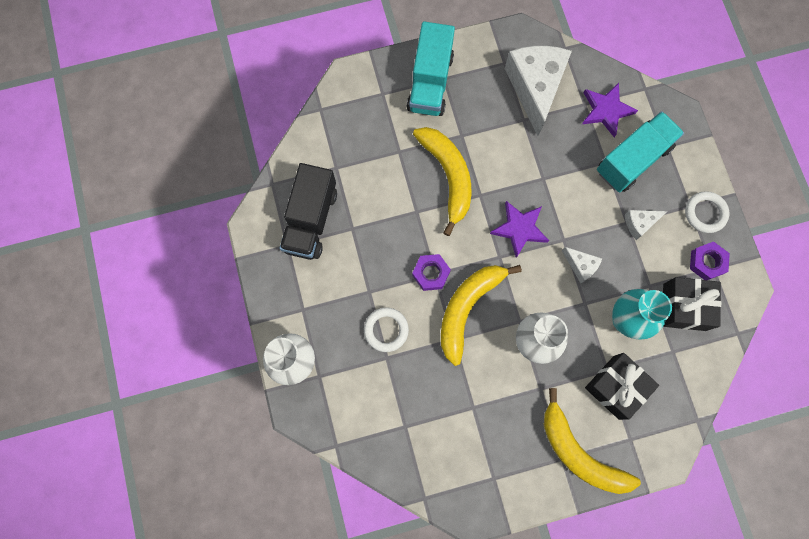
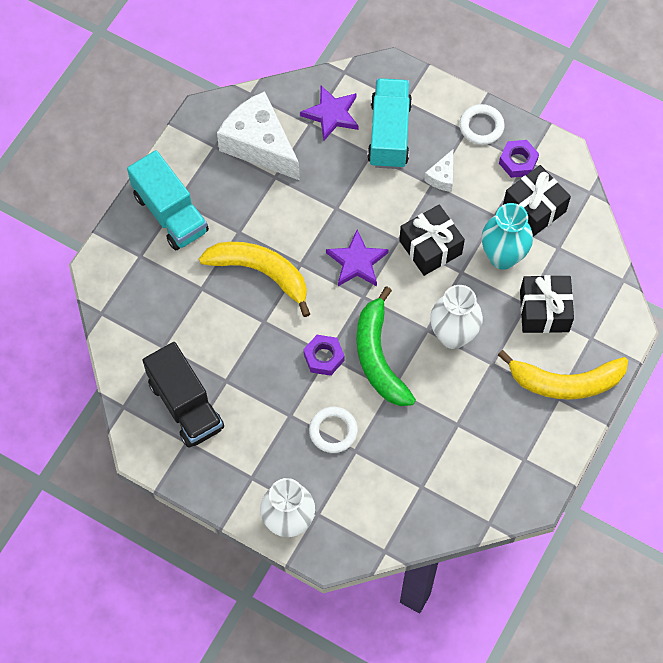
camera: 45 degrees left, 10 degrees down
(467, 308) = (378, 357): yellow banana -> green banana
(581, 266) = (430, 247): white cheese -> black gift

